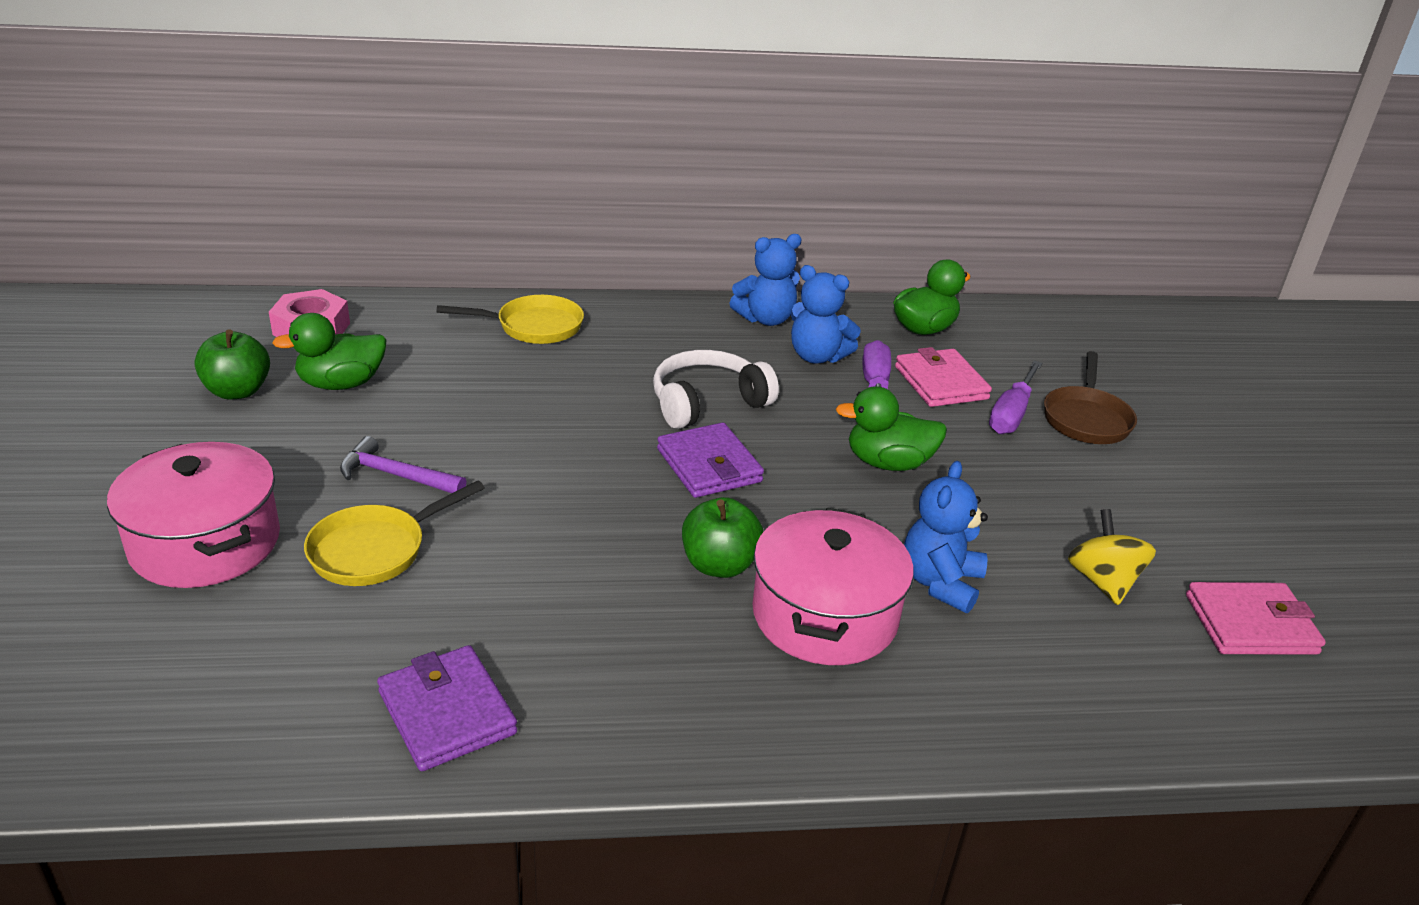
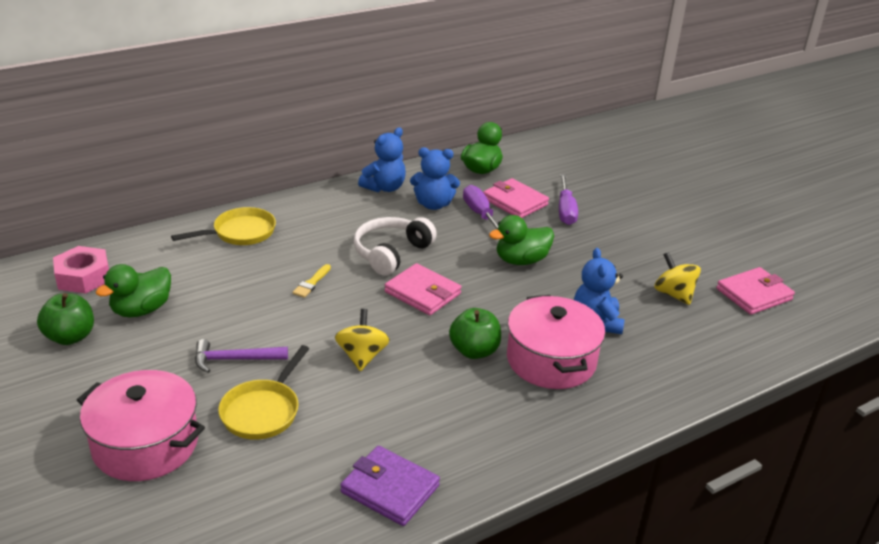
camera: 25 degrees left, 0 degrees up
(558, 522) = (362, 356): none -> yellow spinning top
(571, 411) = (311, 283): none -> yellow brush
(709, 465) = (422, 293): purple wallet -> pink wallet
(1086, 419) = (606, 202): brown pan -> none

